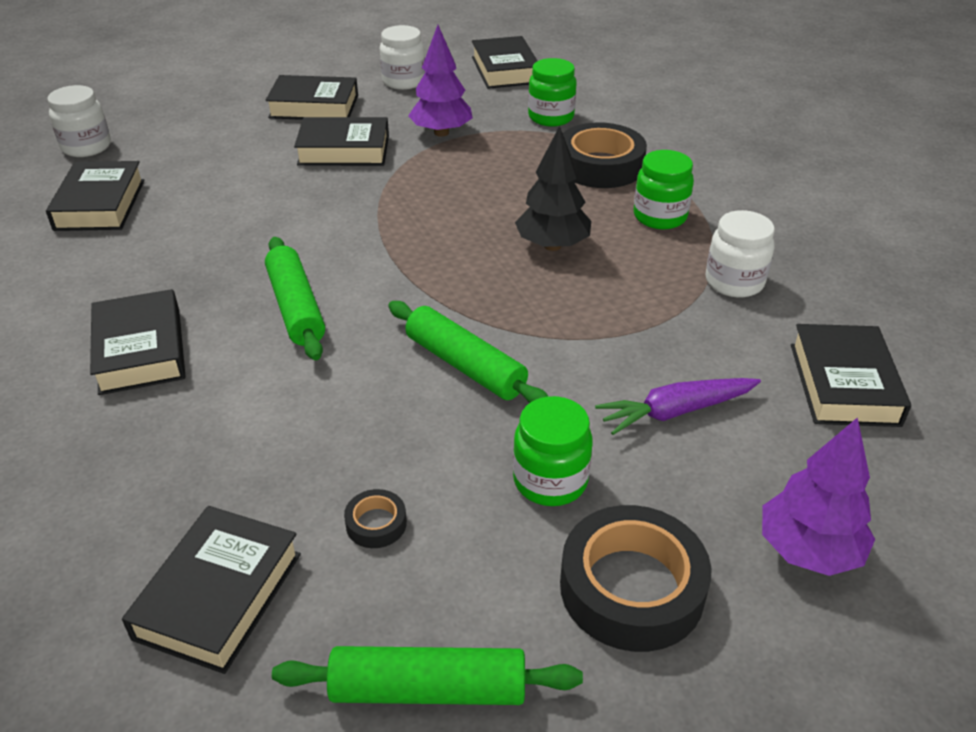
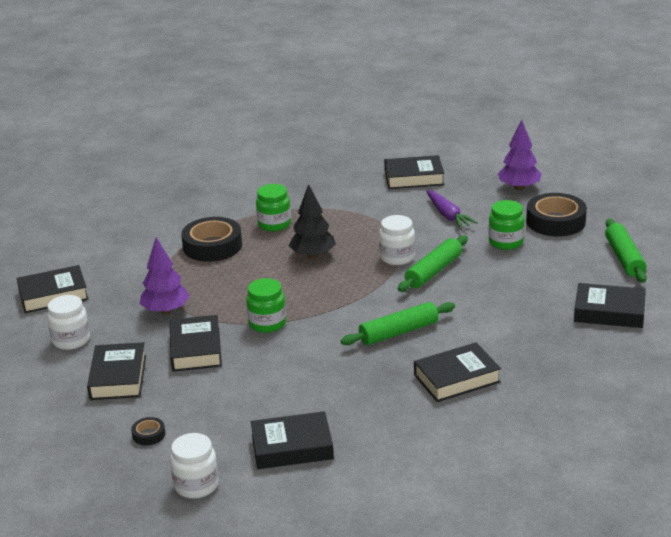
camera: 95 degrees left, 10 degrees down
(376, 524) = (551, 281): black tape -> black tape (149, 435)
(551, 117) = (140, 269): green jar -> green jar (267, 323)
(734, 282) = (338, 202): white jar -> white jar (397, 257)

